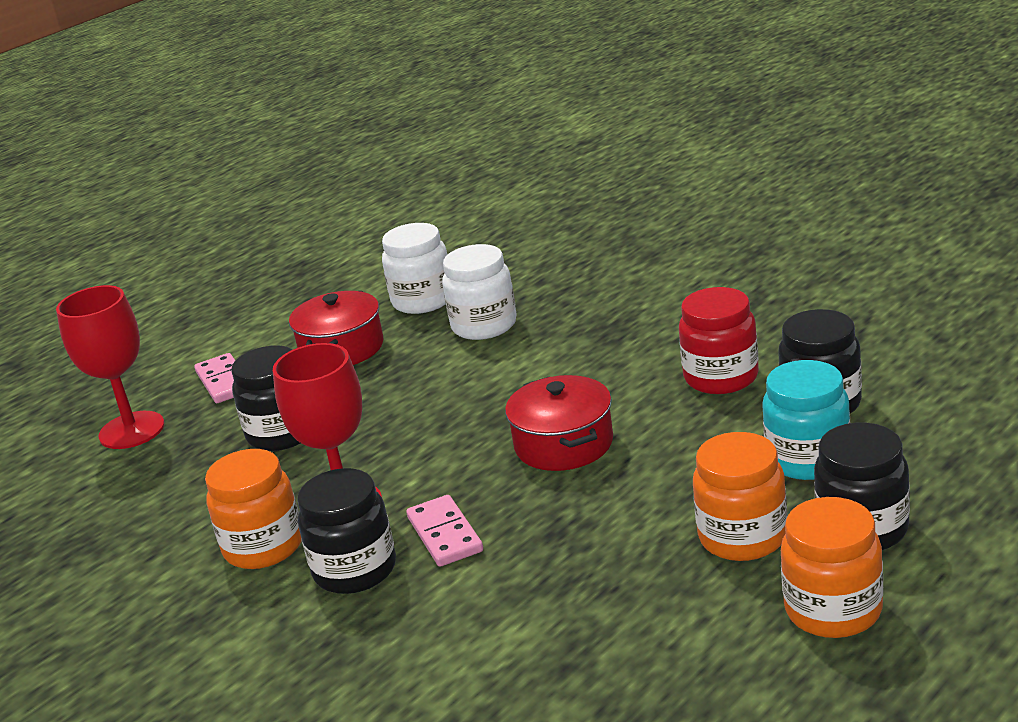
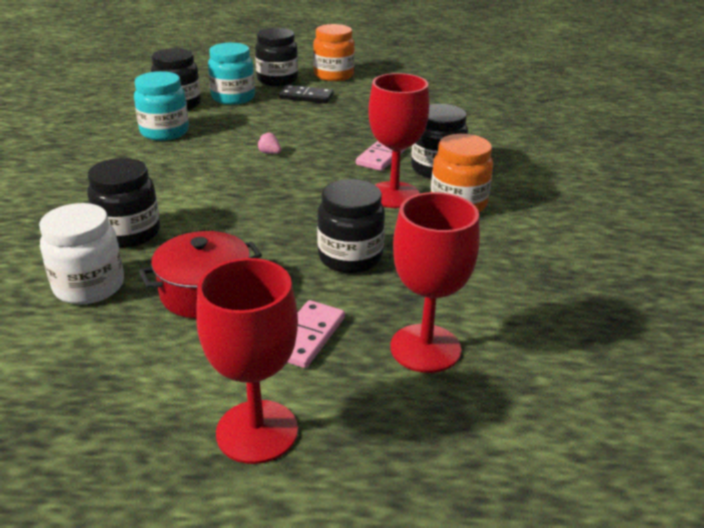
camera: 135 degrees left, 5 degrees up
(179, 342) = (257, 431): none -> red goblet
(484, 325) = (129, 233): white jar -> black jar
(564, 444) = (269, 153): red pot -> pink strawberry
(721, 377) = (164, 132): red jar -> turquoise jar
(742, 537) = (306, 97): orange jar -> black domino

